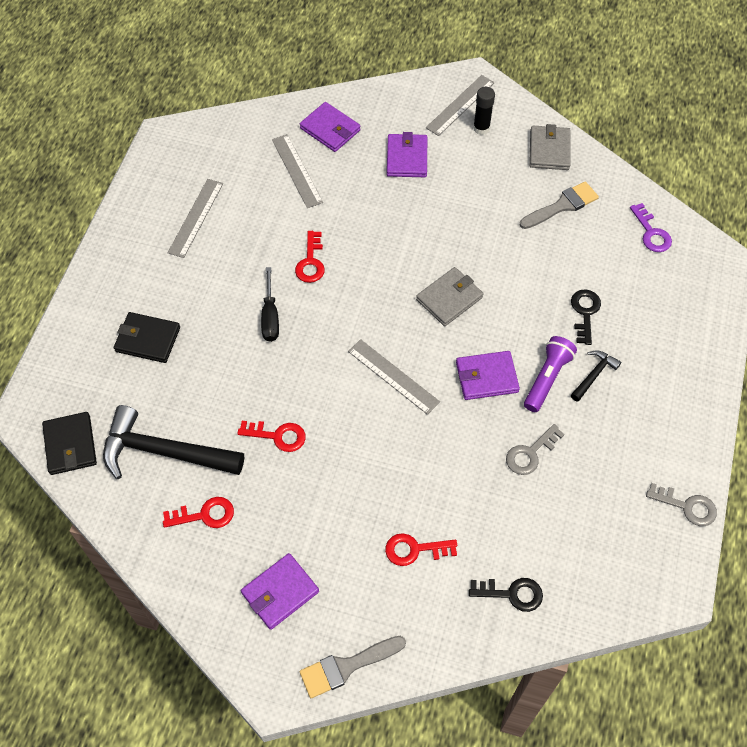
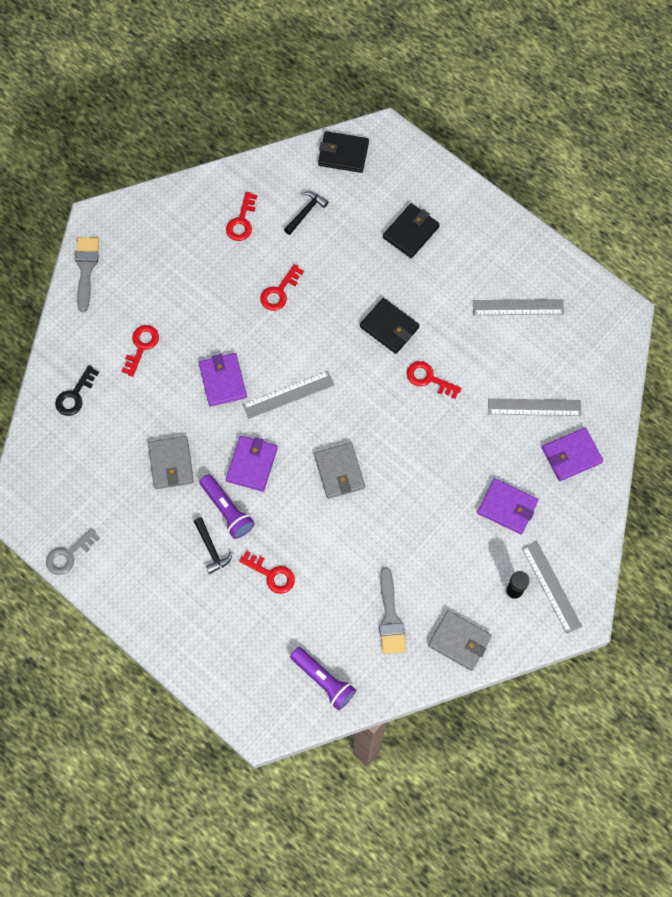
camera: 115 degrees right, 10 degrees up
(164, 452) = (306, 212): black hammer -> black hammer, size x0.47
(196, 217) = (518, 307): grey ruler -> grey ruler turned 45 degrees counterclockwise
(270, 316) = (389, 327): black screwdriver -> black wallet
(280, 592) = (159, 248): purple wallet -> purple wallet (222, 381)
(530, 453) = (171, 463): grey key -> grey wallet
(585, 313) = (271, 574): black key -> red key
(651, 233) = (323, 680): purple key -> purple flashlight

